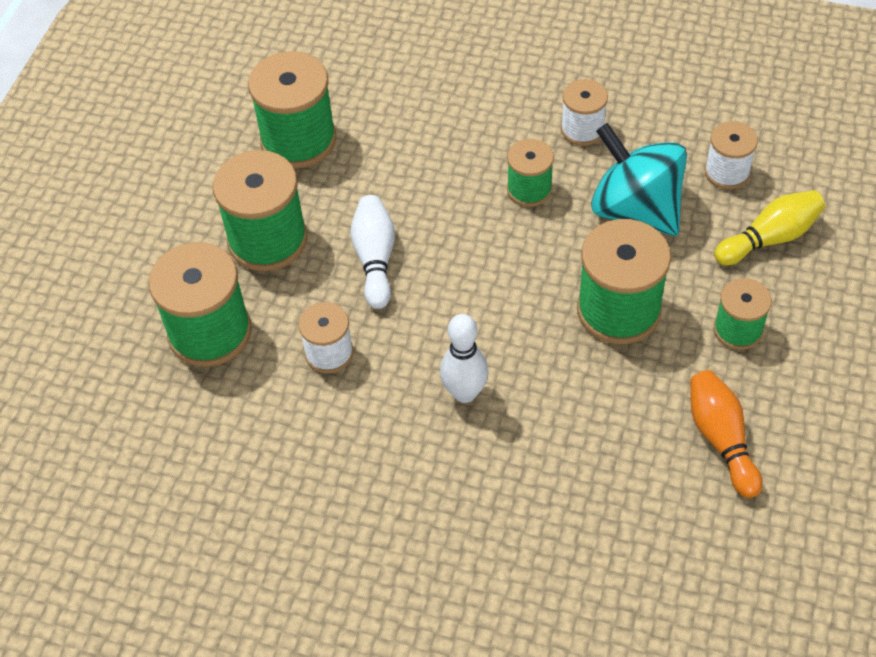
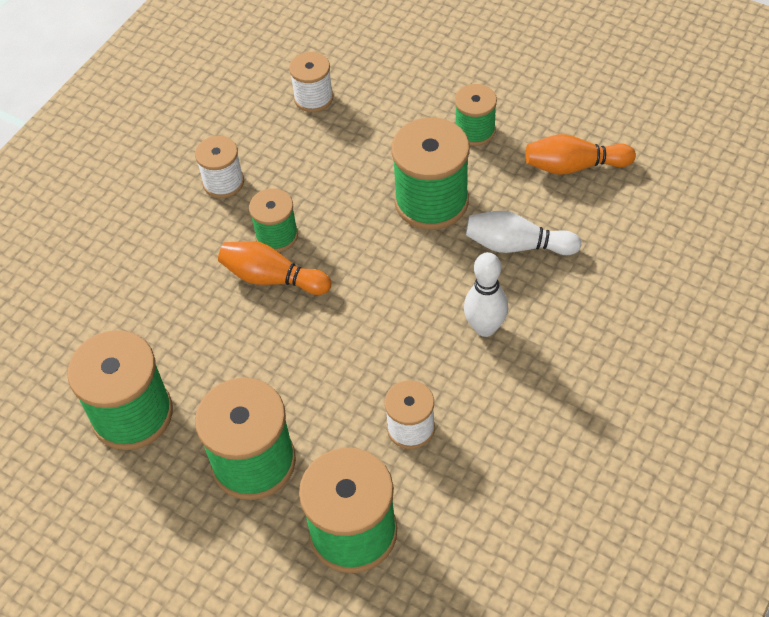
camera: 75 degrees left, 0 degrees up
(375, 259) = (312, 371): white bowling pin -> white bowling pin (517, 245)
(475, 200) = (272, 278): none -> orange bowling pin
(635, 209) = (329, 166): turquoise spinning top -> none
(769, 238) = (392, 89): yellow bowling pin -> none

